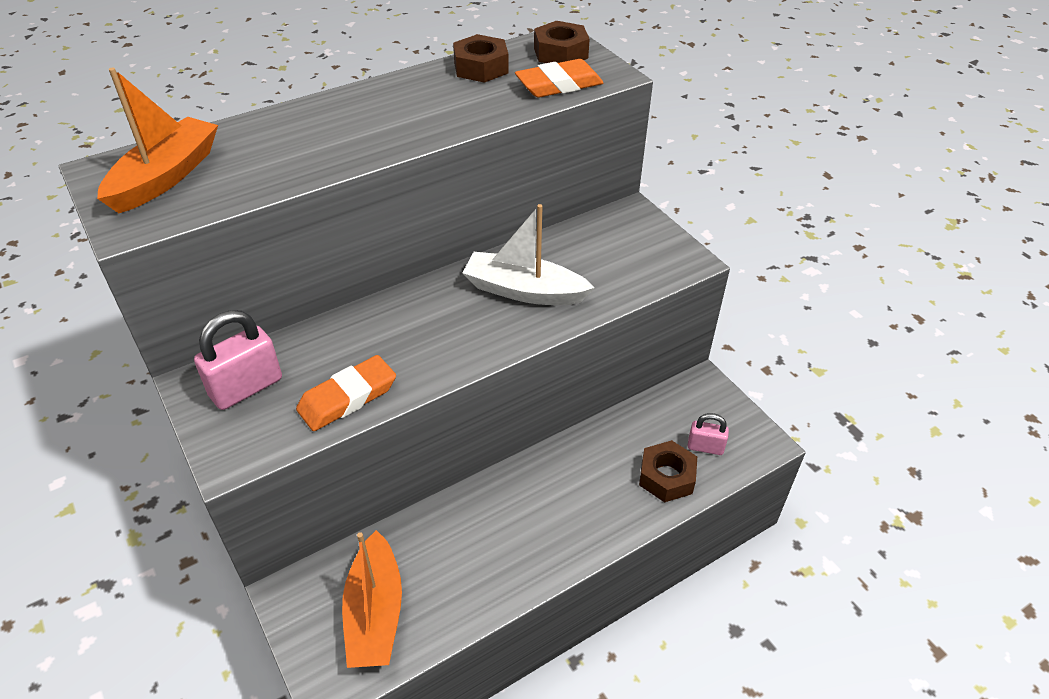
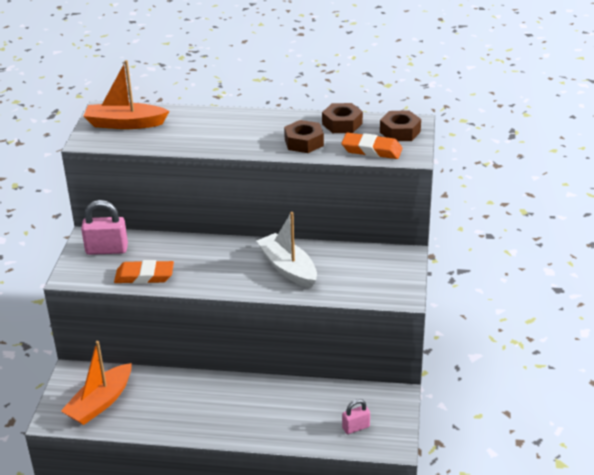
camera: 40 degrees right, 10 degrees down
(166, 176) = (125, 124): orange boat -> orange boat turned 150 degrees counterclockwise
(666, 477) = (314, 429): brown nut -> brown nut (304, 142)
(705, 447) = (356, 427): pink padlock -> pink padlock turned 75 degrees counterclockwise

